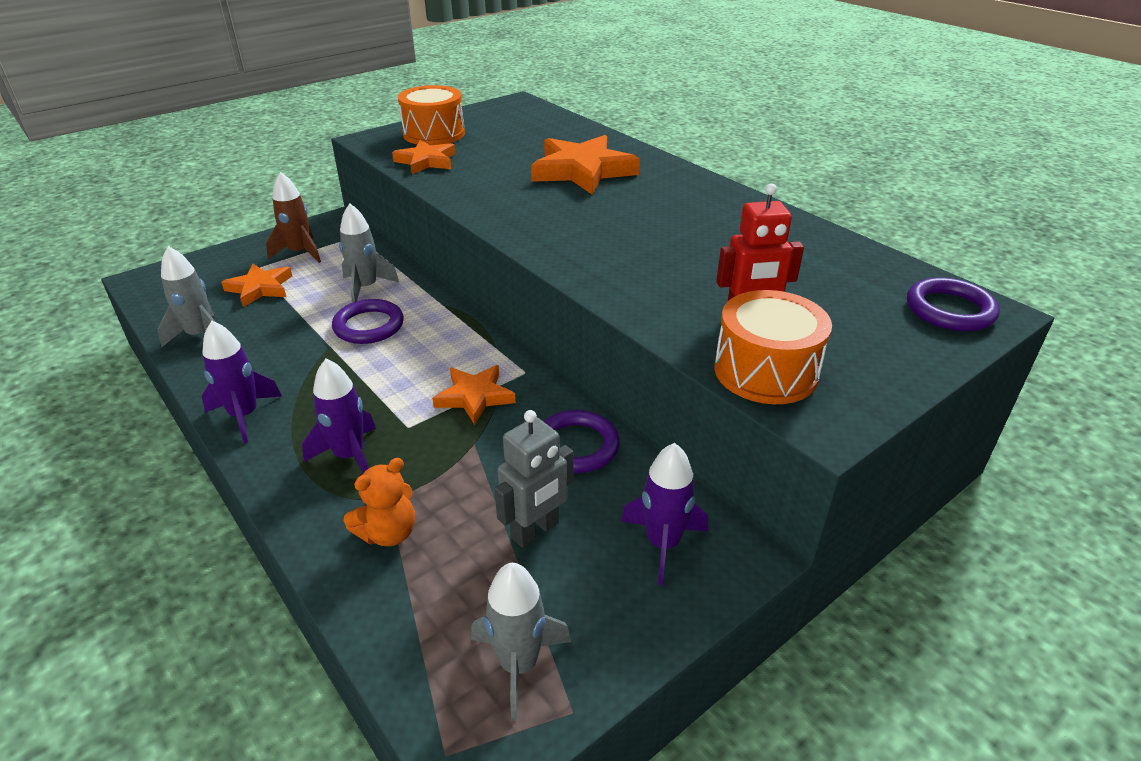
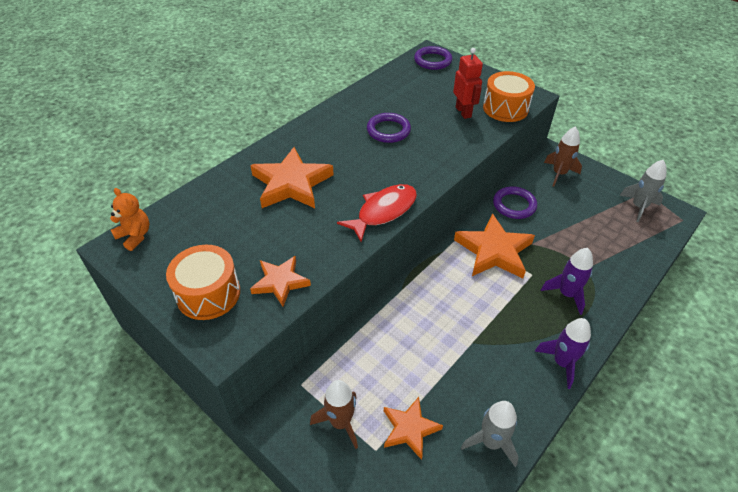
camera: 100 degrees left, 10 degrees up
(365, 288) = (390, 346): grey rocket -> none
(369, 326) = (441, 326): purple ring -> purple ring (388, 130)
(388, 533) = (605, 262): orange teddy bear -> orange teddy bear (135, 236)
(474, 397) = (494, 251): orange star -> orange star, size x1.66
(506, 220) = (383, 211): none -> red fish
(535, 530) = (574, 212): grey robot -> none
(662, 543) = (559, 174): purple rocket -> brown rocket

